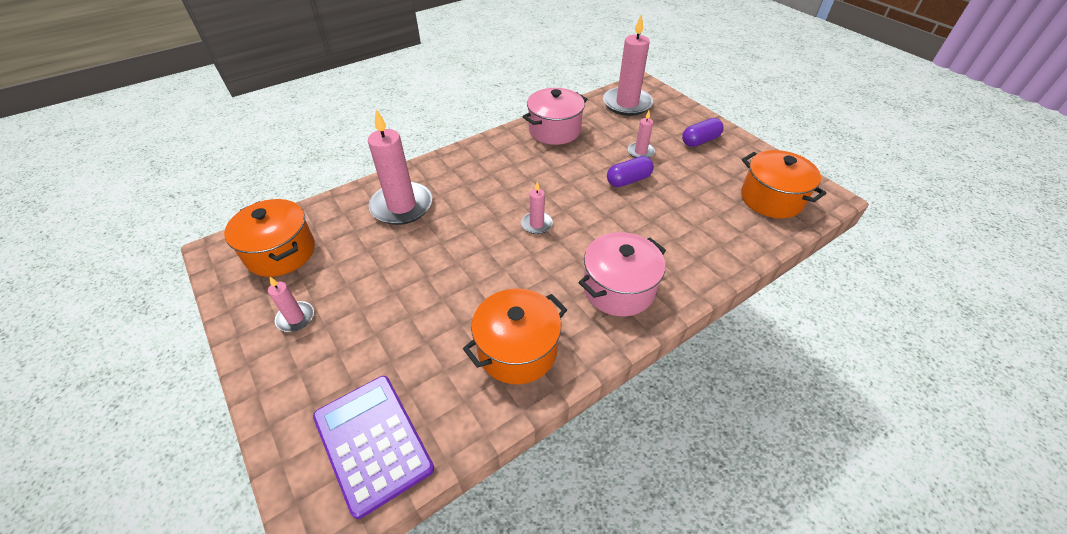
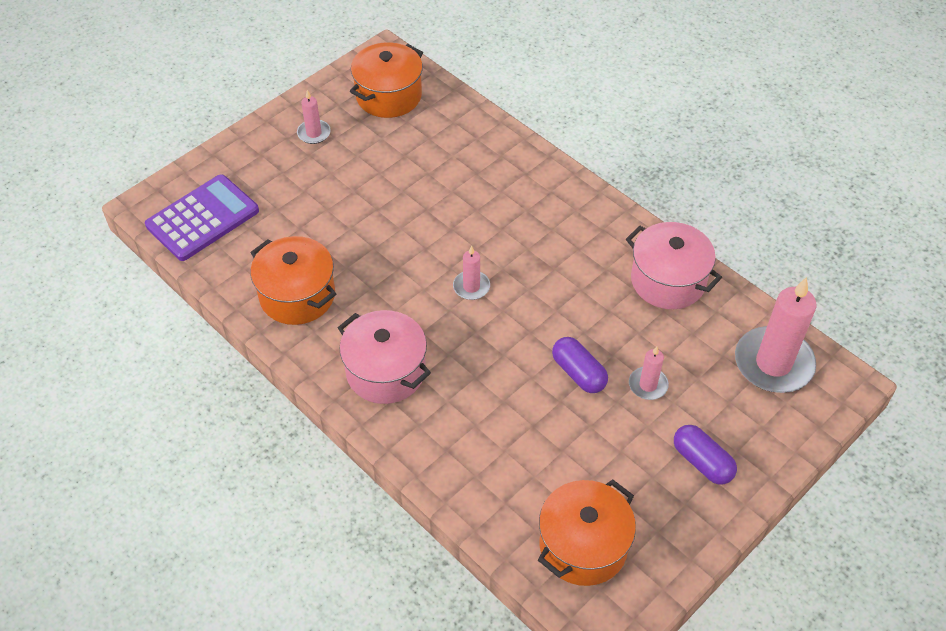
camera: 80 degrees right, 5 degrees up
(402, 206) = (474, 164): pink candle -> none

